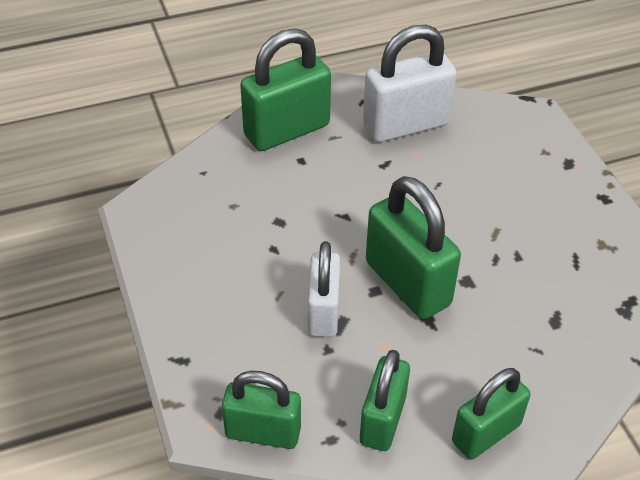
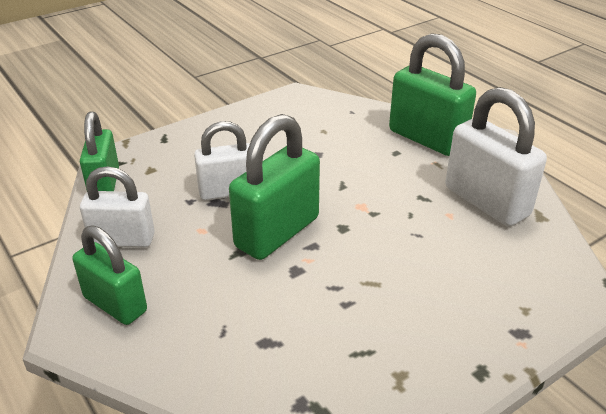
camera: 75 degrees right, 10 degrees down
(383, 420) = (122, 240): green padlock -> white padlock

